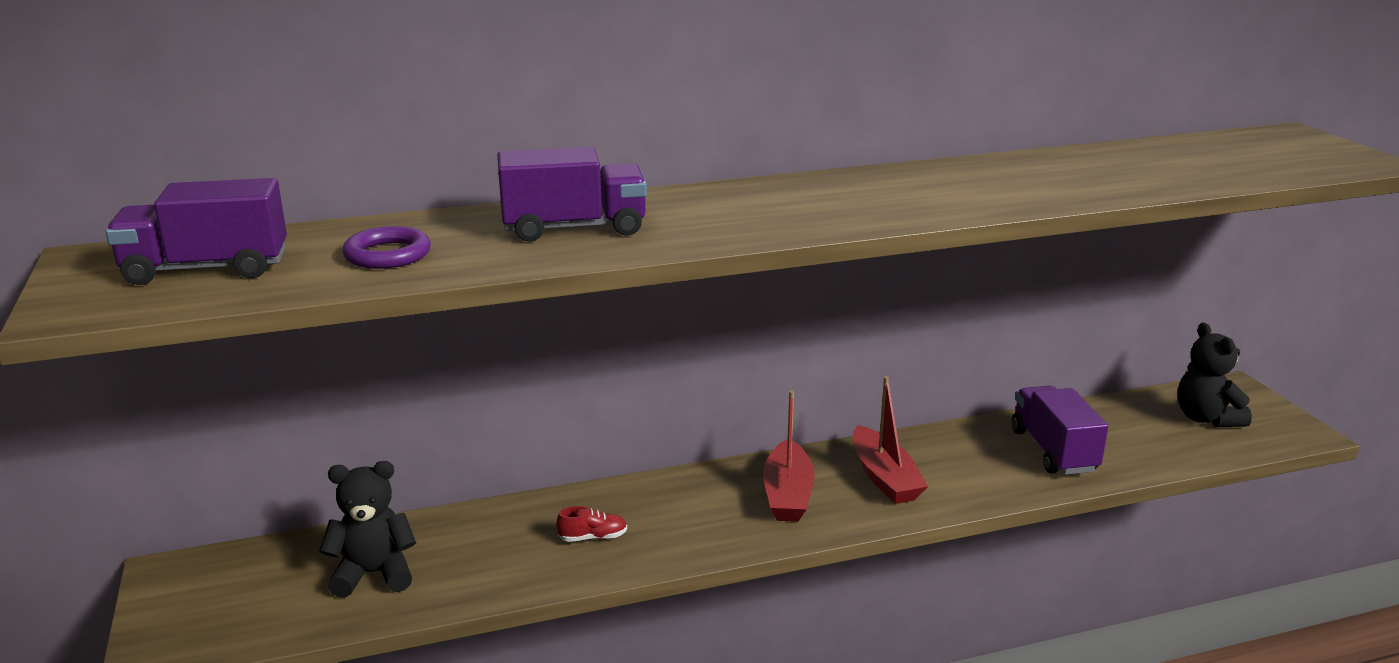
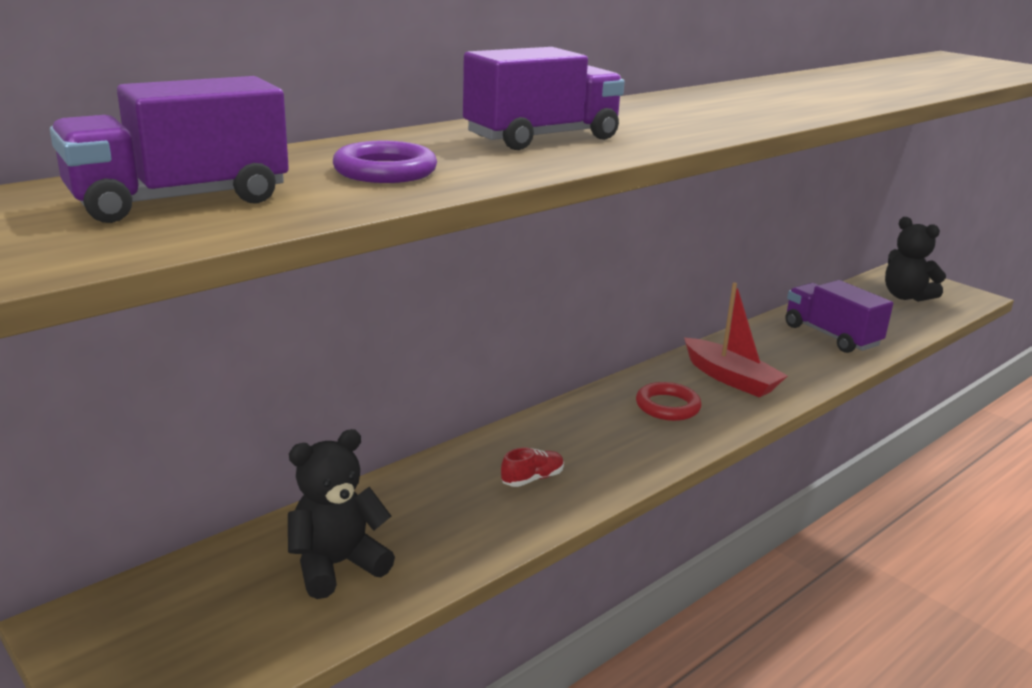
camera: 25 degrees left, 0 degrees up
(787, 494) = (667, 406): red boat -> red ring

